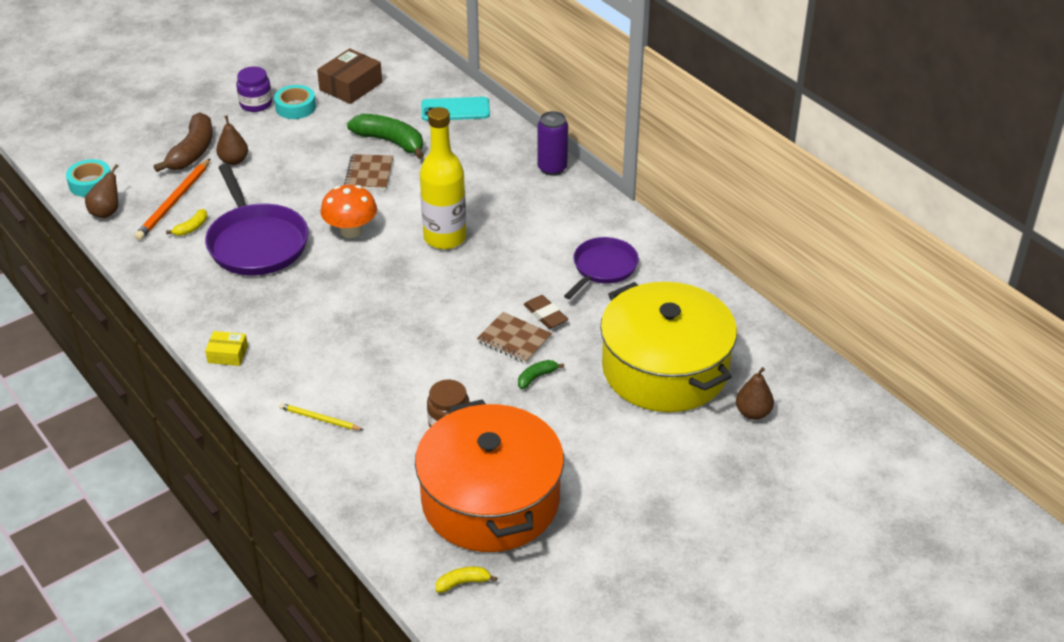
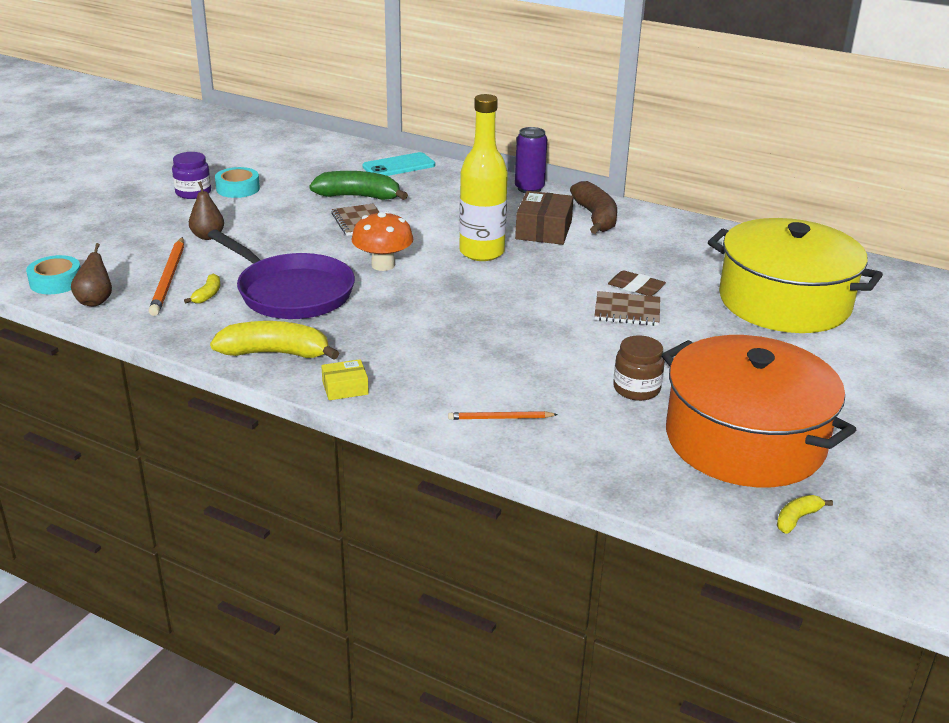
camera: 25 degrees left, 10 degrees down
(192, 152) = (155, 238): brown banana -> brown banana (595, 218)
(201, 304) = (275, 353): none -> yellow banana
(319, 419) = (500, 418): yellow pencil -> orange pencil
(351, 86) = (280, 166): brown box -> brown box (543, 230)
(536, 377) = (679, 334): green banana -> none
(603, 268) = (649, 245): purple pan -> none
(753, 413) = (893, 315): brown pear -> none

